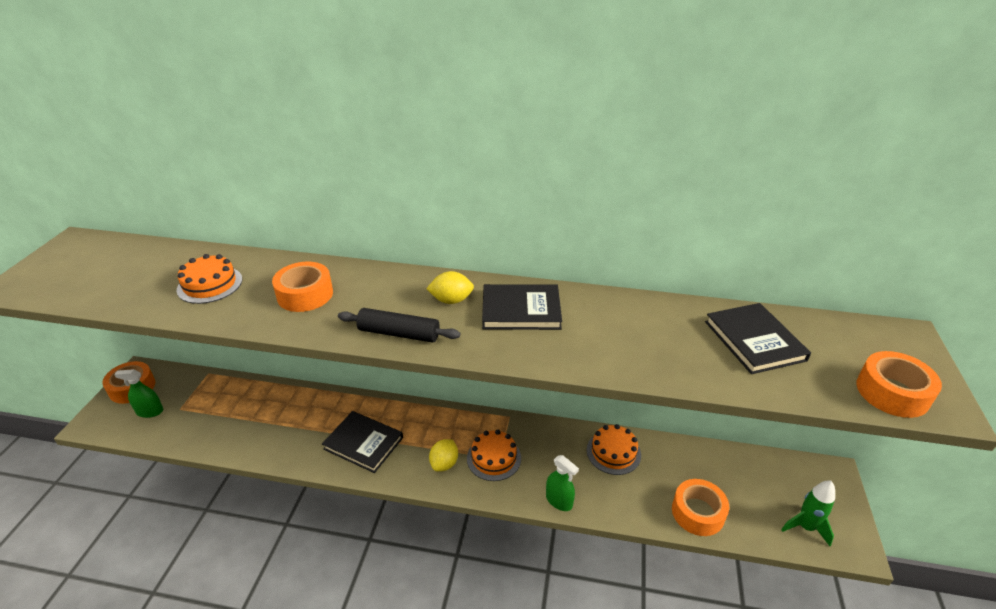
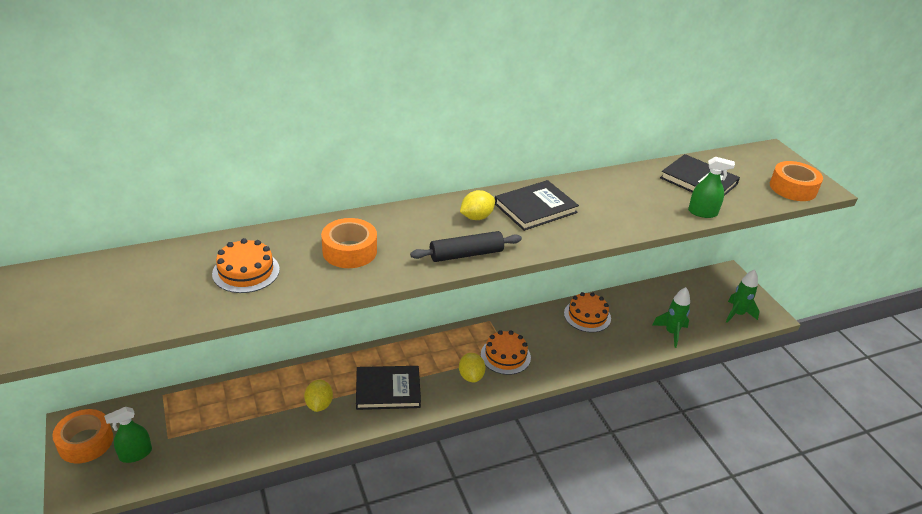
camera: 35 degrees left, 0 degrees up
(300, 431) = (319, 404): none -> yellow lemon
(559, 501) = (578, 365): green spray bottle -> green spray bottle (702, 212)
(697, 512) = (671, 333): orange tape -> green rocket

